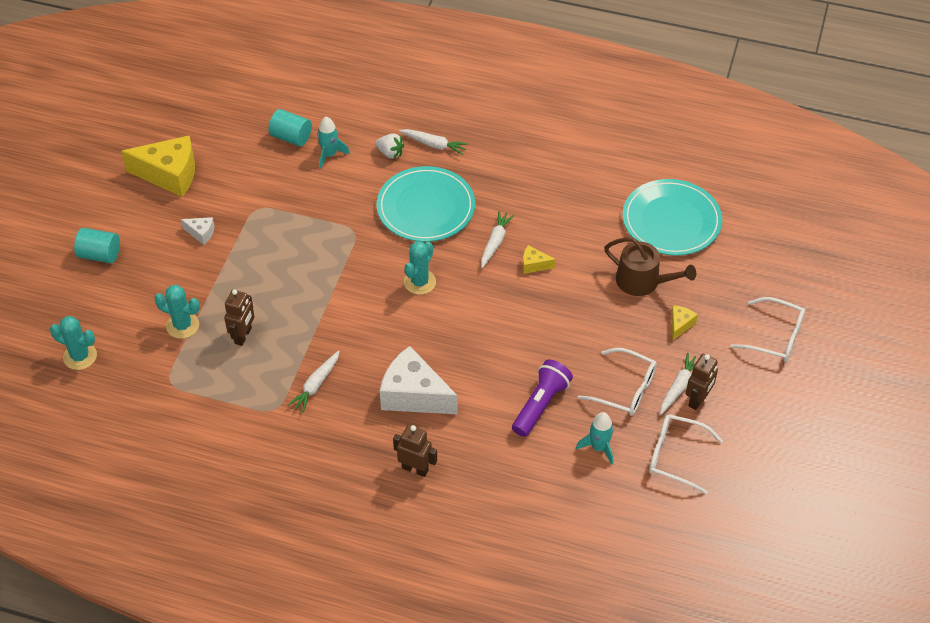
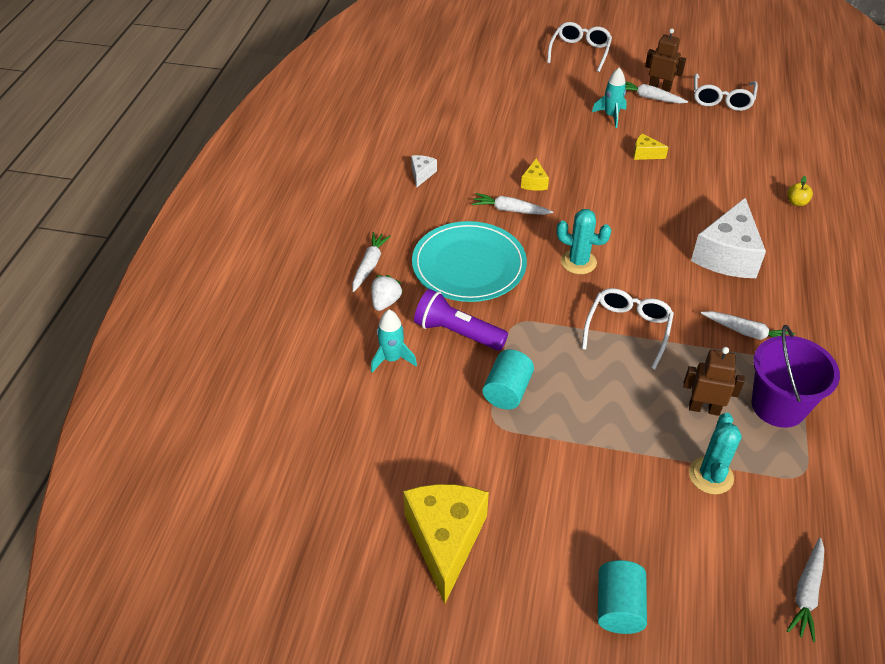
camera: 95 degrees left, 5 degrees down
(80, 356) = (806, 593): turquoise cactus -> white carrot
(201, 233) = (550, 481): white cheese -> white cheese (421, 174)
(235, 385) = (778, 406): none -> purple bucket
(291, 137) = (362, 403): turquoise cylinder -> turquoise cylinder (507, 391)
(415, 469) = (813, 248): brown robot -> none
(485, 476) = (796, 202): none -> yellow apple
(540, 404) = (702, 172): purple flashlight -> purple flashlight (457, 333)
(599, 447) = (732, 138): turquoise rocket -> turquoise rocket (611, 116)
(625, 389) = (664, 125): white glasses -> white glasses (628, 329)
(643, 281) = (538, 117): brown watering can -> none
(671, 220) = (460, 102): turquoise plate -> none
(680, 325) = (582, 97): yellow cheese -> yellow cheese (645, 154)

